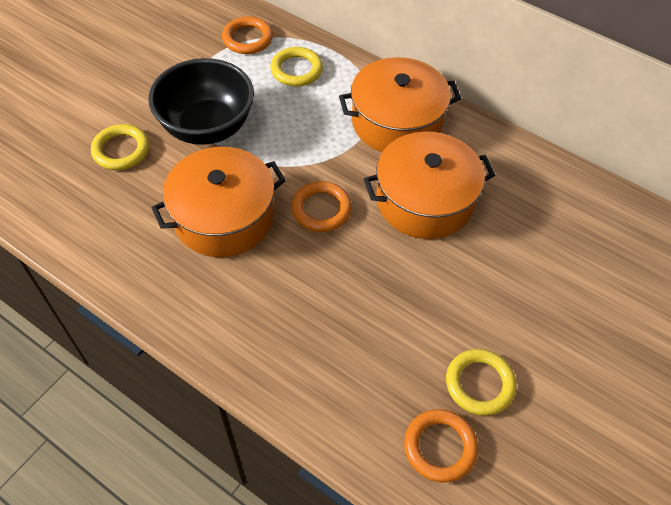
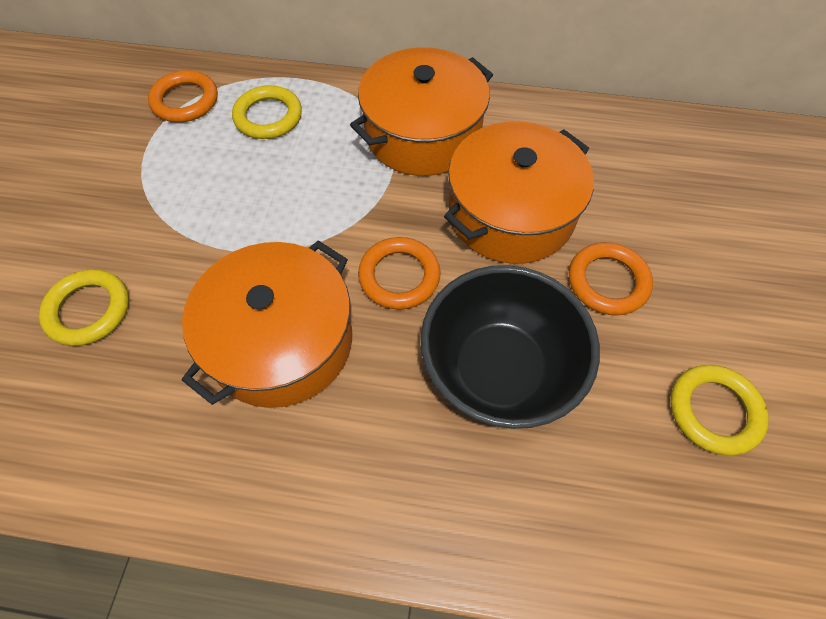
camera: 25 degrees left, 5 degrees up
(207, 127) = (193, 231): black bowl -> black bowl (498, 371)
(440, 447) = (726, 519): orange ring -> orange ring (607, 282)

